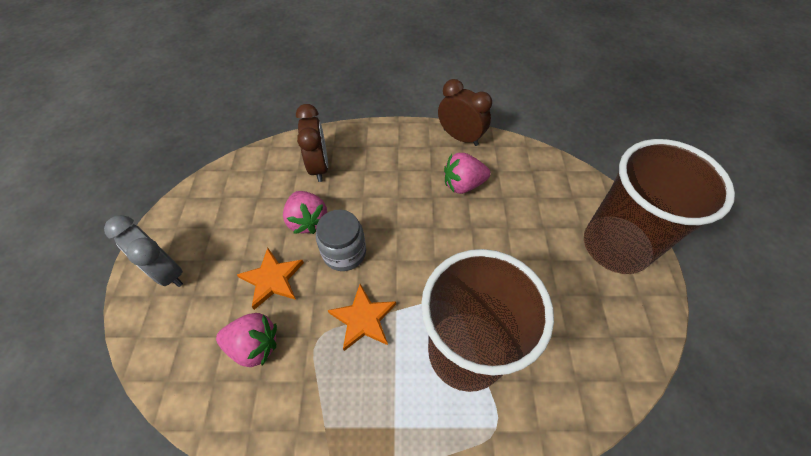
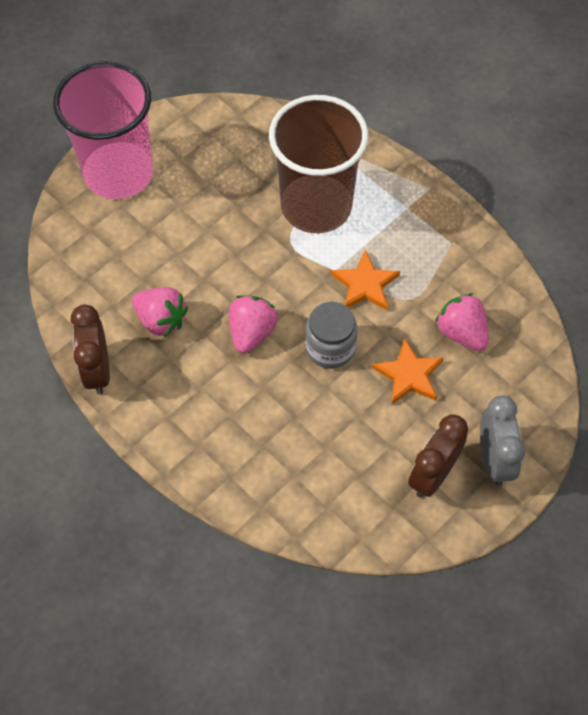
camera: 135 degrees left, 5 degrees up
(307, 221) = (334, 406): pink strawberry -> pink strawberry (251, 332)
(319, 167) = (269, 460): brown clock -> brown clock (433, 474)
(615, 246) = (118, 173): brown cup -> pink cup

